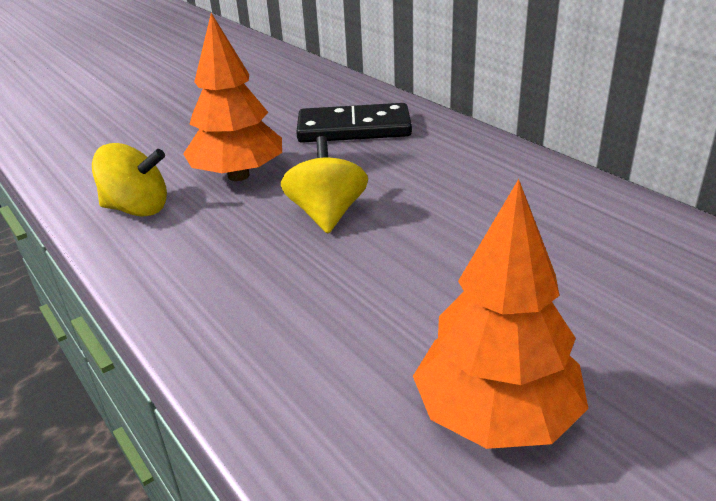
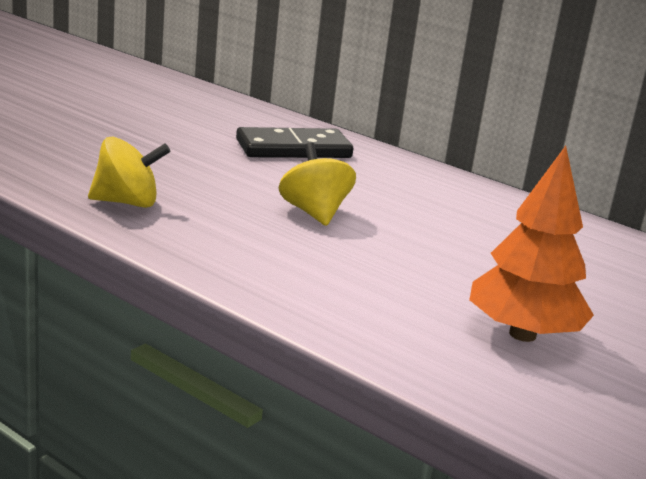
camera: 20 degrees left, 10 degrees down
(238, 176) = (207, 181): orange tree -> none

